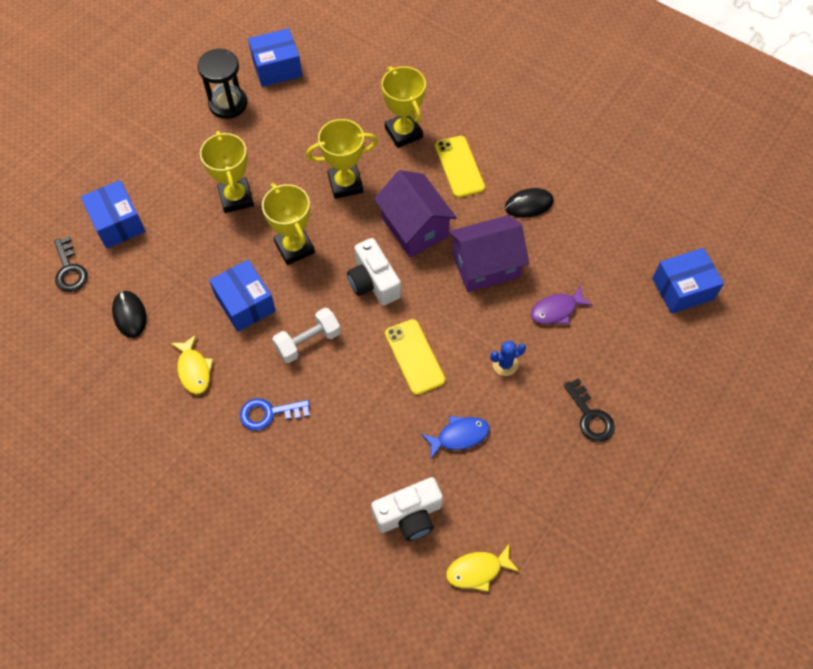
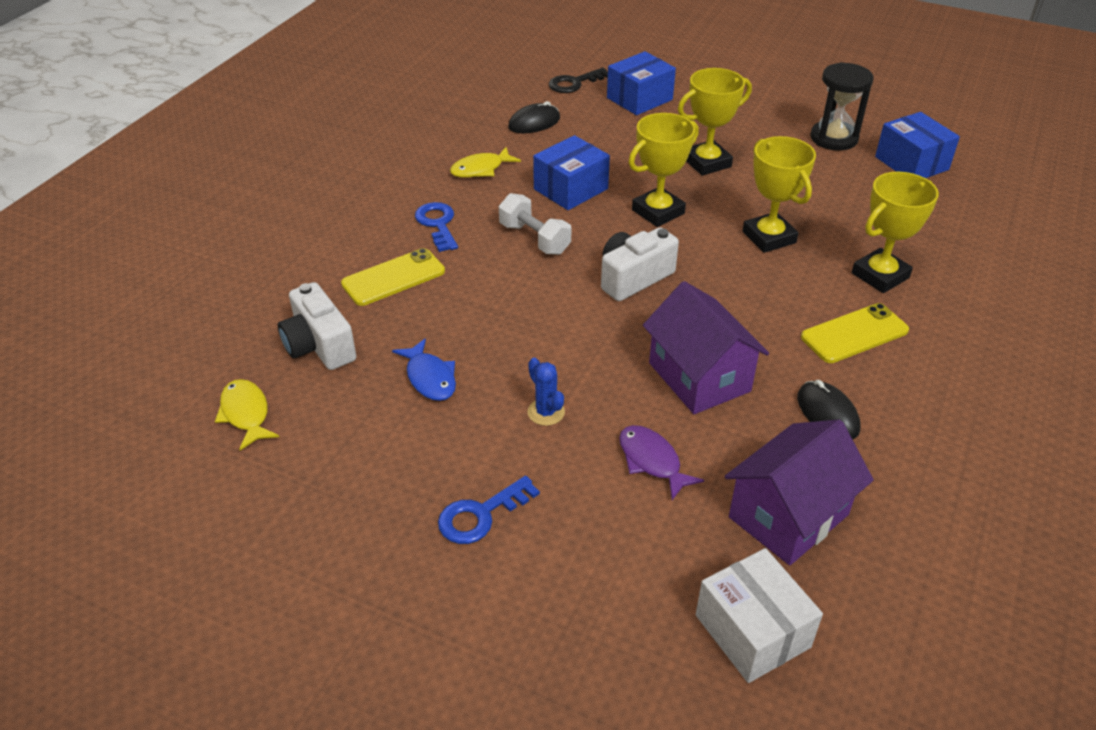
camera: 80 degrees right, 20 degrees down
(414, 227) = (731, 303): purple house -> purple house (788, 516)
(414, 357) = (536, 325): yellow phone -> yellow phone (393, 278)
(590, 416) = (481, 515): black key -> blue key
(682, 289) = (752, 631): blue box -> white box

